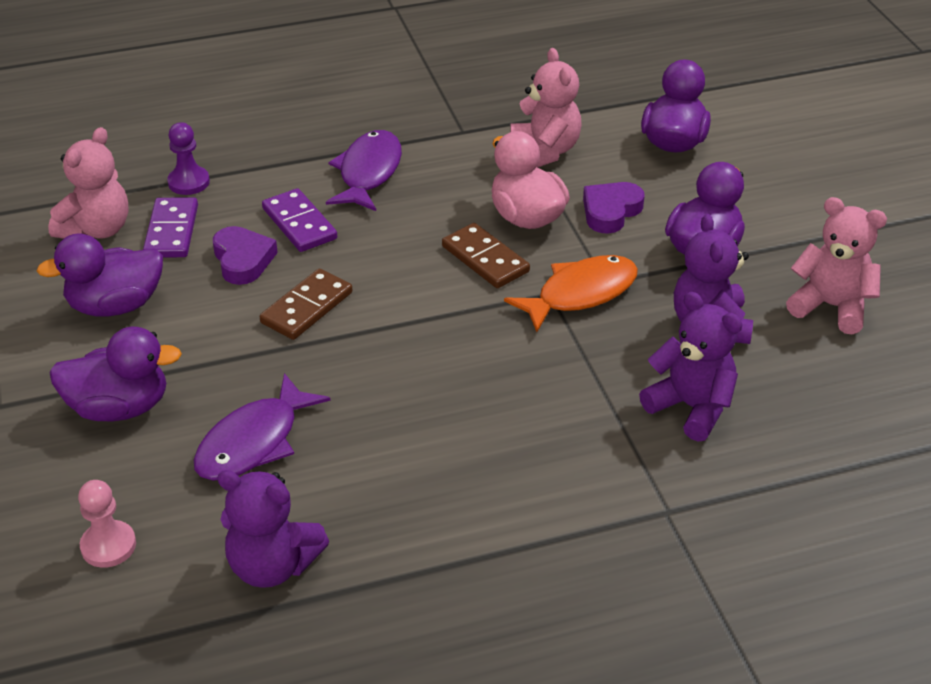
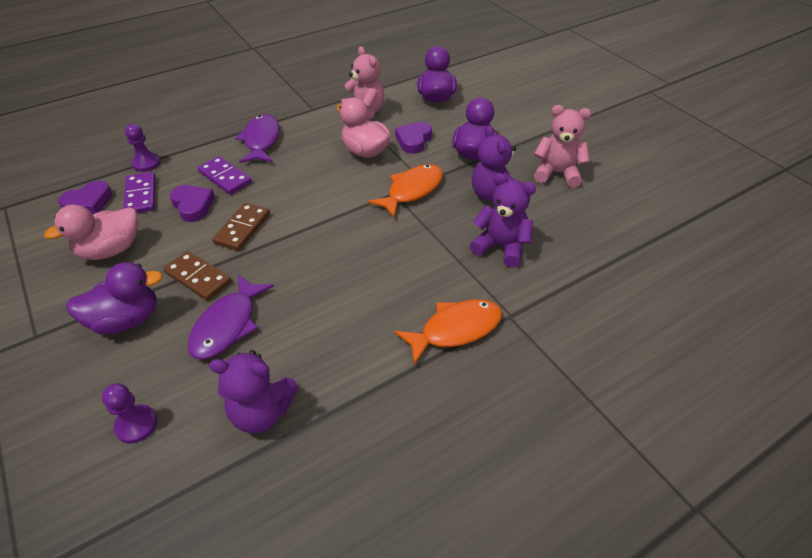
camera: 15 degrees left, 5 degrees up
(97, 230) = (89, 203): pink teddy bear -> purple heart
(108, 546) = (136, 425): pink pawn -> purple pawn
(115, 305) = (111, 250): purple duck -> pink duck
(485, 259) = (348, 180): brown domino -> brown domino (198, 277)
(576, 514) = (455, 329): none -> orange fish

